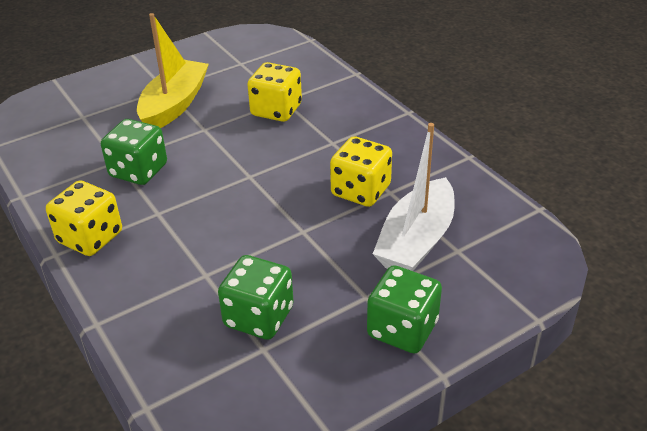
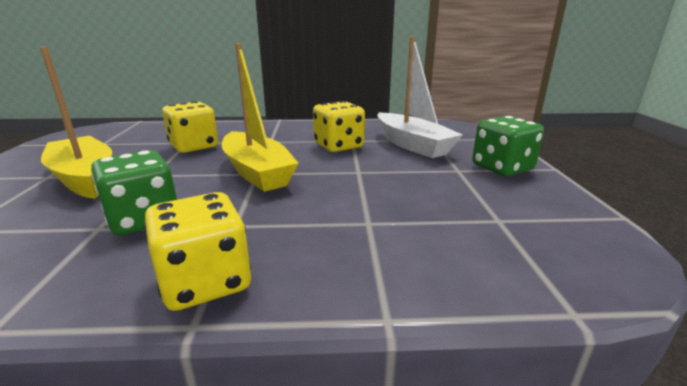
camera: 60 degrees left, 15 degrees down
(250, 176) = (257, 172): none -> yellow boat
(259, 317) = (453, 211): green dice -> none

